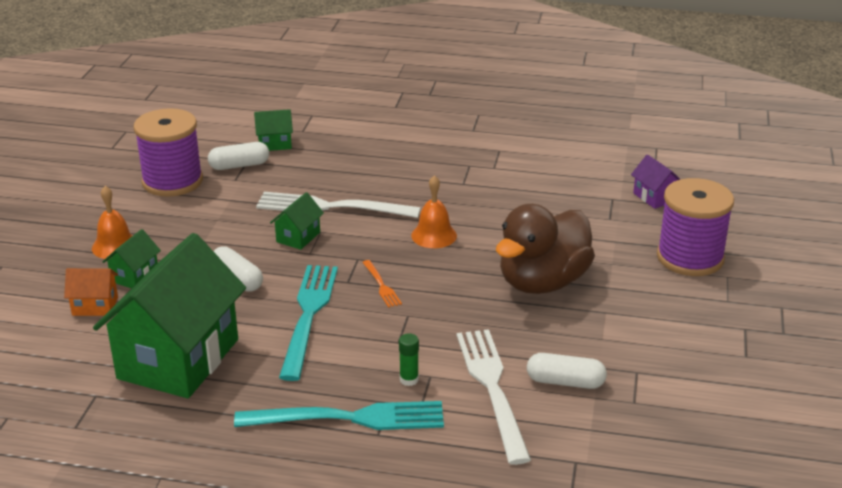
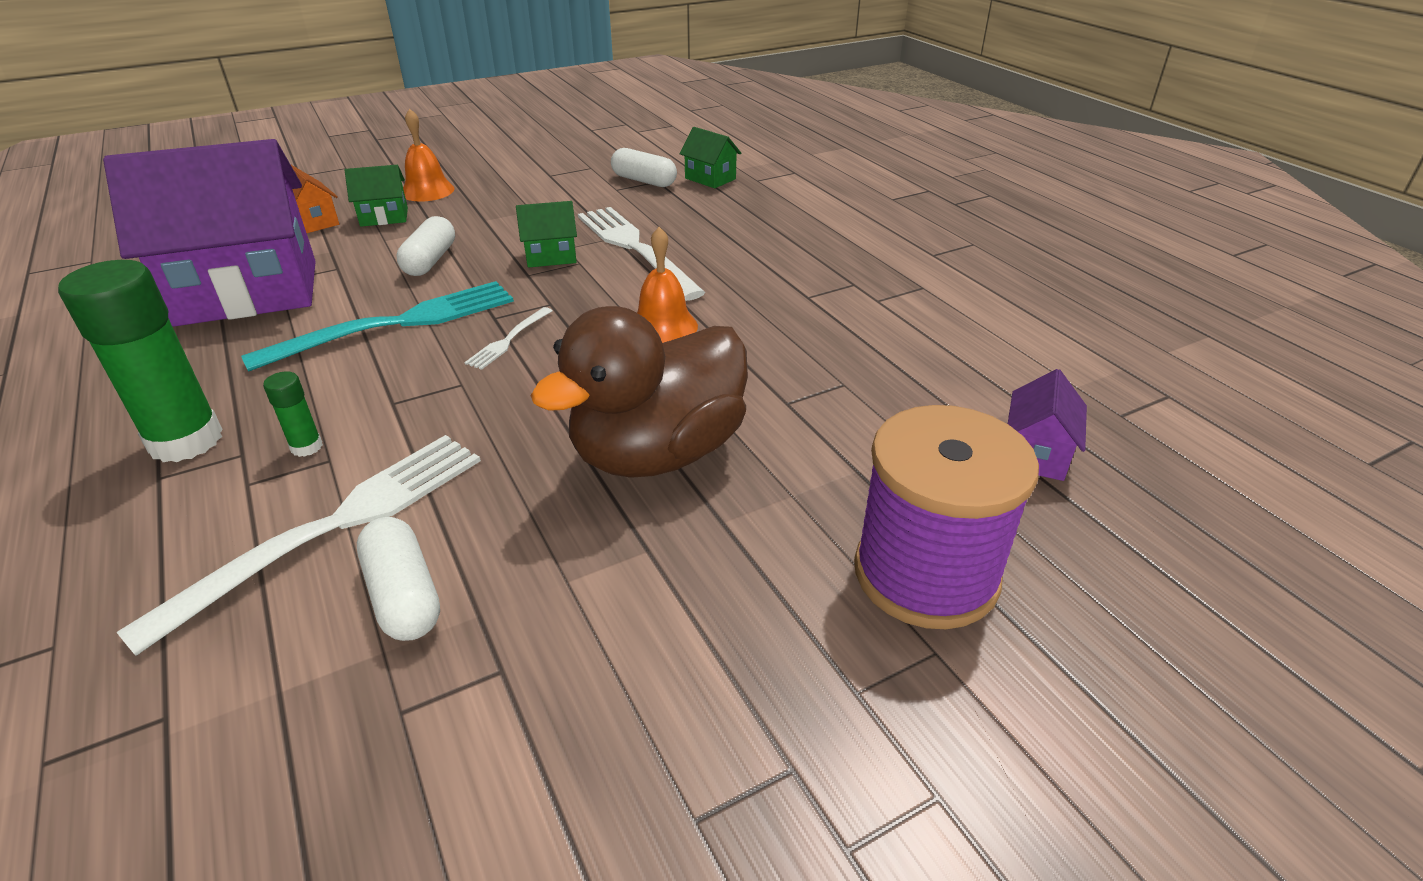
camera: 50 degrees right, 5 degrees up
(172, 181) = (571, 168): purple spool -> none
(178, 359) = (248, 292): green house -> purple house
(350, 418) = (186, 441): turquoise fork -> green glue stick
(382, 286) = (508, 340): orange fork -> white fork
(542, 282) = (658, 453): brown duck -> brown duck turned 45 degrees counterclockwise

